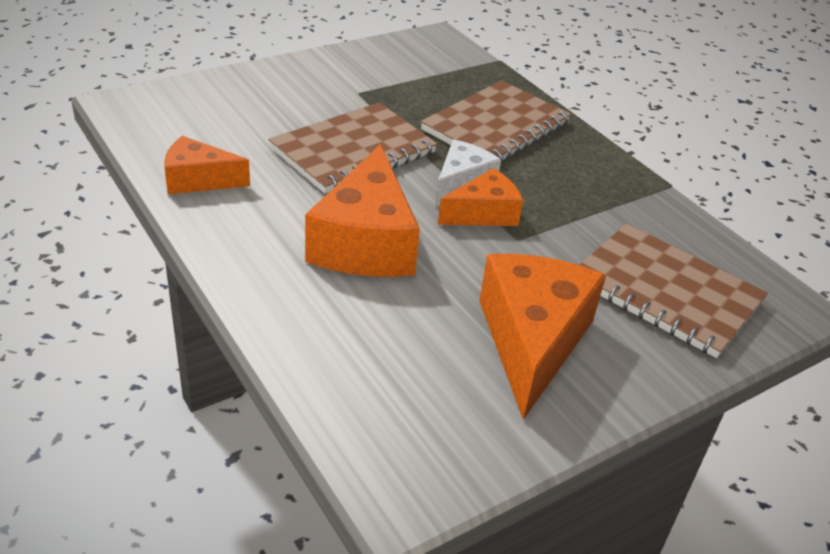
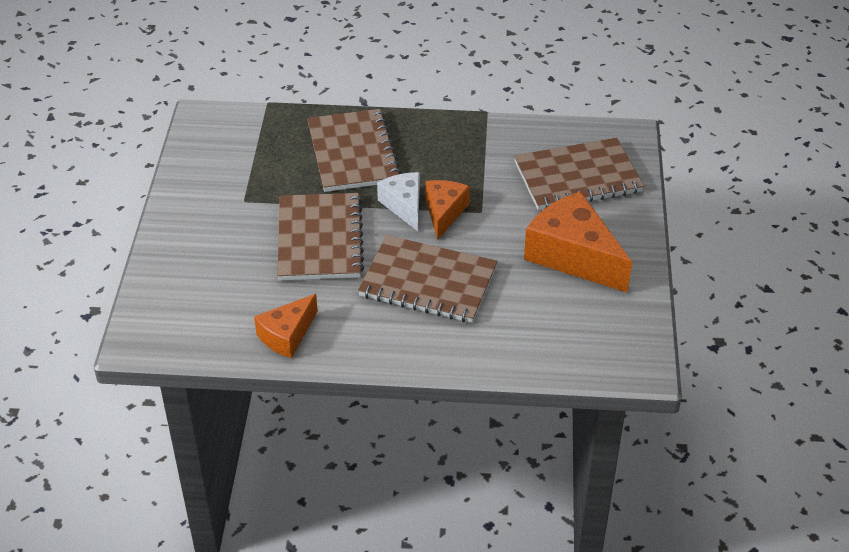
camera: 50 degrees left, 5 degrees up
(366, 242) = (428, 282): orange cheese -> brown notebook

